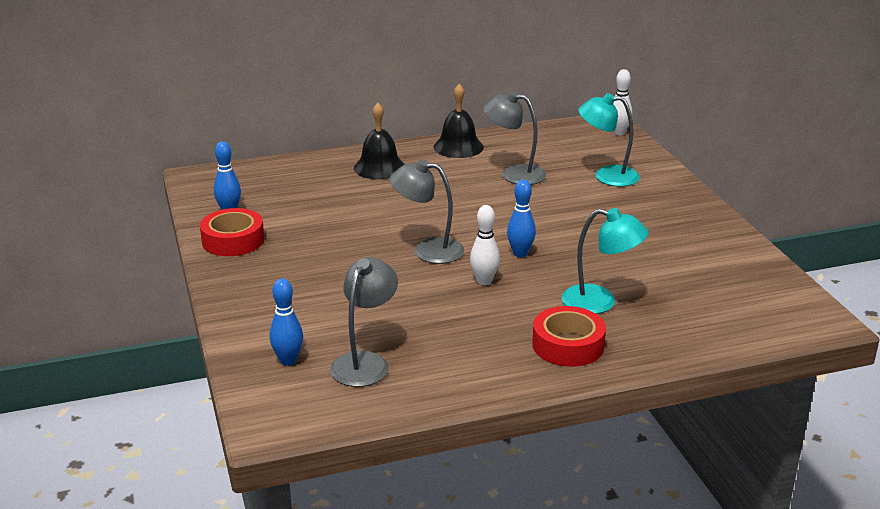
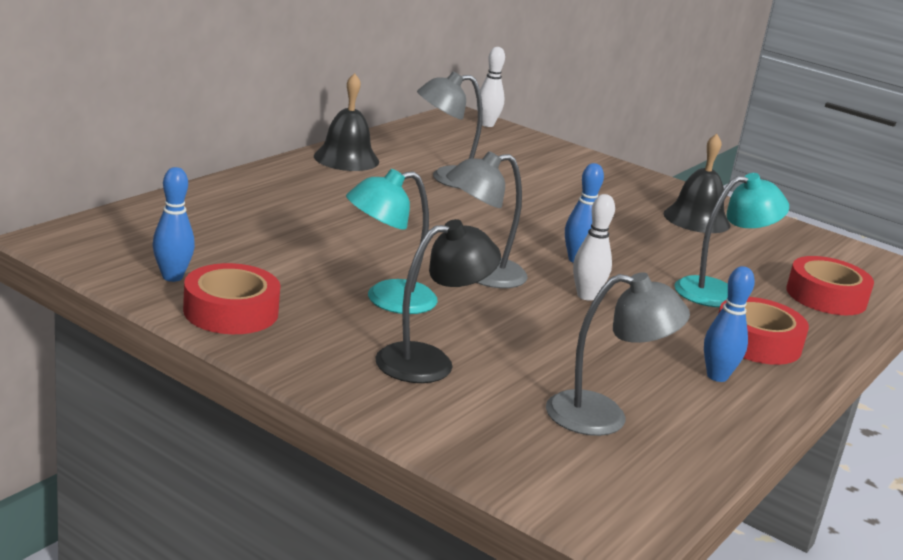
camera: 40 degrees left, 5 degrees down
(288, 361) = (519, 440): blue bowling pin -> blue bowling pin (717, 376)
(305, 299) = (429, 361): none -> black lamp
(365, 362) = (603, 416): grey lamp -> grey lamp turned 105 degrees clockwise
(379, 167) = (289, 193): black bell -> black bell (696, 219)
(607, 176) = (539, 168): turquoise lamp -> turquoise lamp (387, 300)
(696, 326) = (826, 296): none -> red tape

